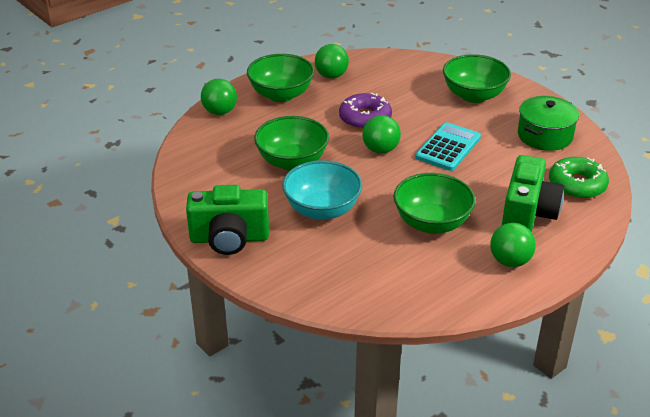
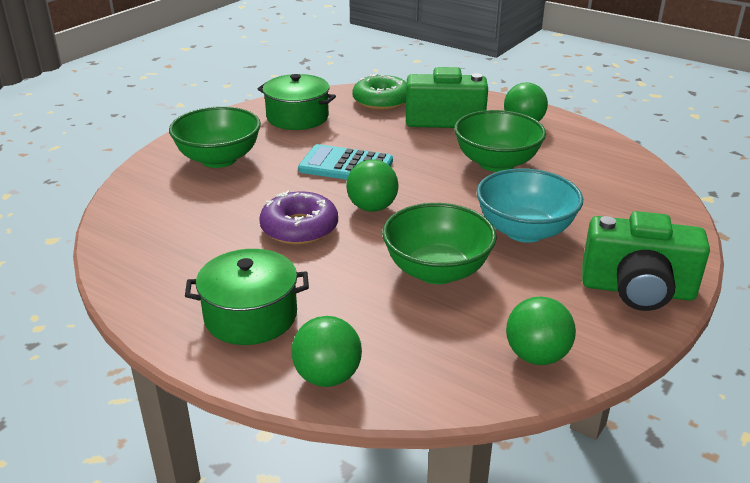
camera: 105 degrees left, 5 degrees down
(229, 239) = (637, 290): green camera -> green camera turned 120 degrees clockwise
(281, 95) = (250, 316): green bowl -> green pot
(331, 76) = (178, 274): green ball -> green ball (536, 356)

